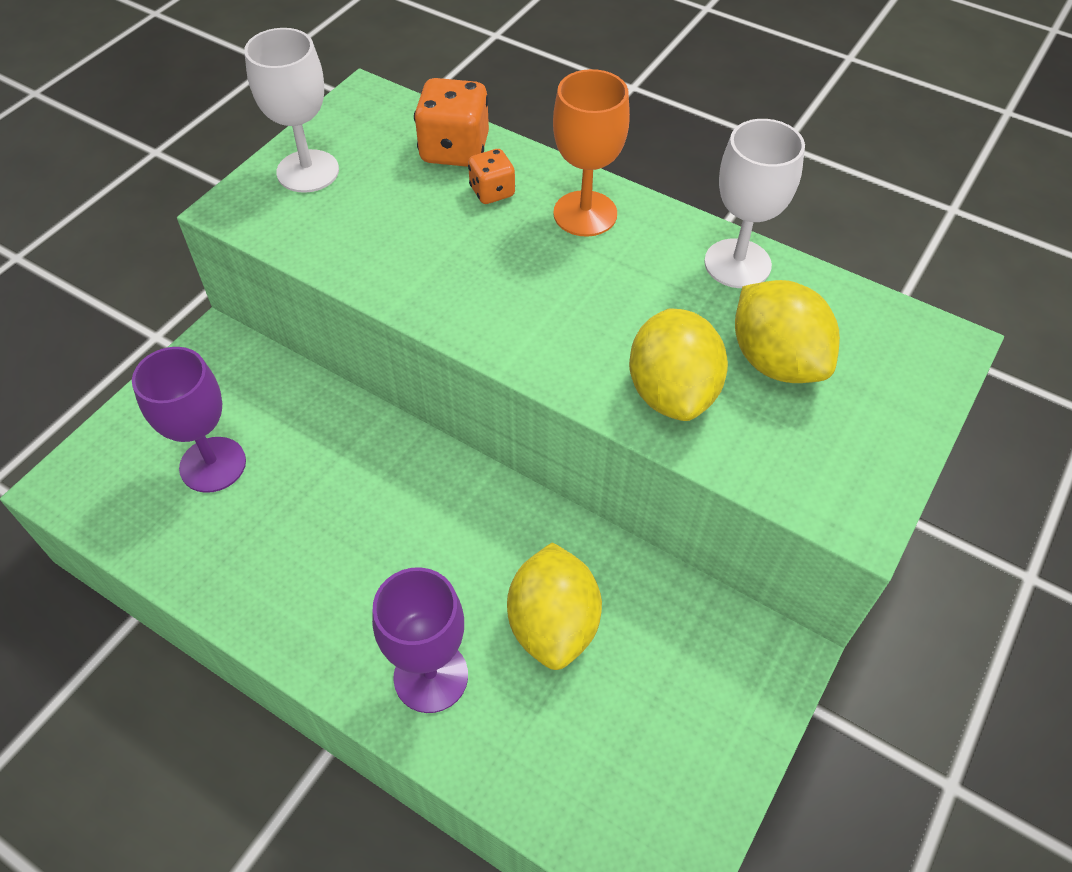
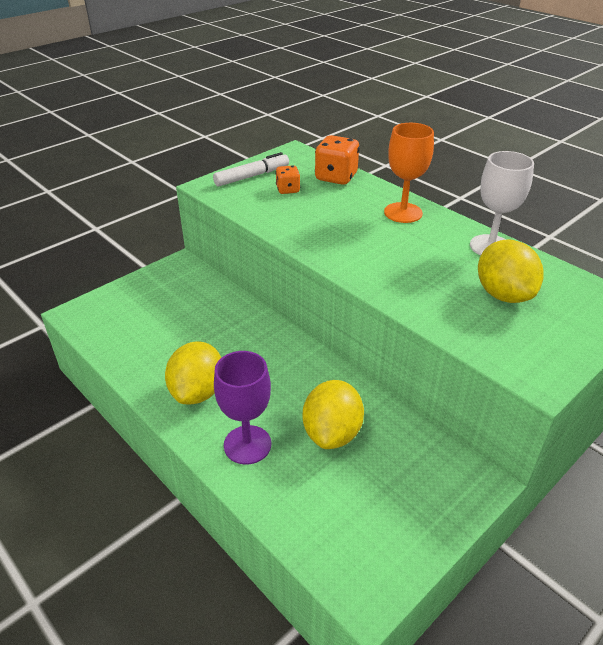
camera: 15 degrees right, 15 degrees down
(213, 464) = (158, 317): purple goblet -> none
(308, 171) = (252, 176): white goblet -> white marker
(492, 192) = (351, 197): orange dice -> orange dice (288, 190)
(672, 392) = (432, 299): yellow lemon -> yellow lemon (198, 392)

